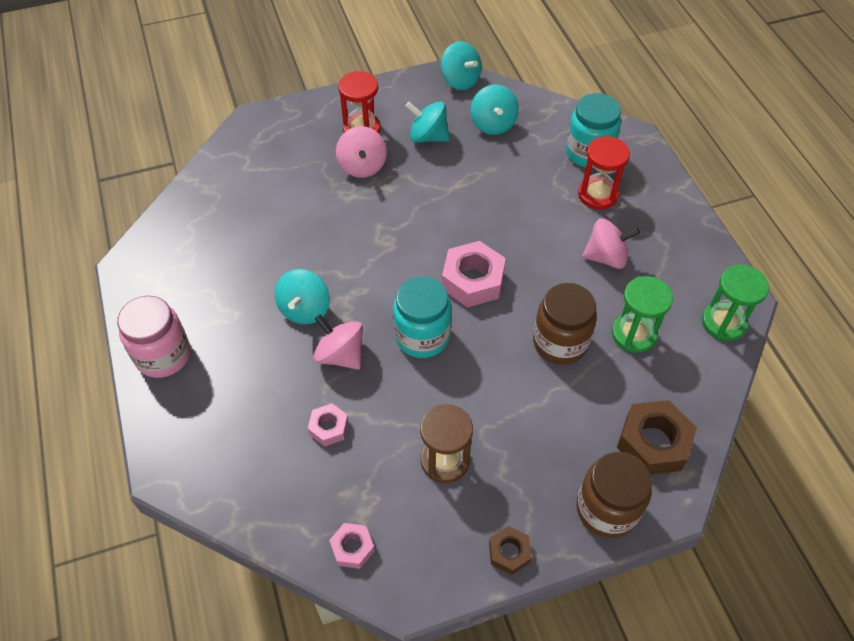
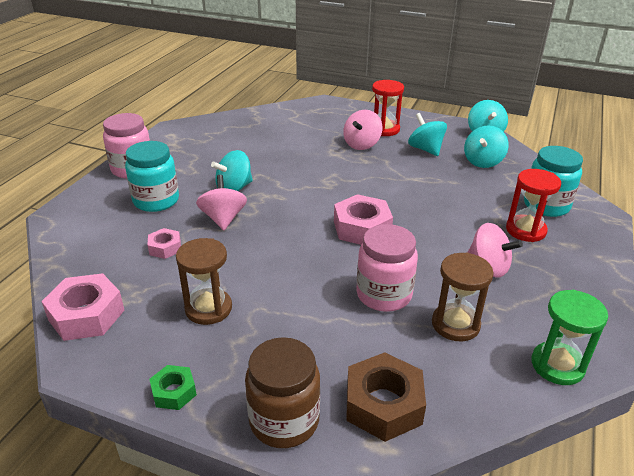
camera: 40 degrees right, 20 degrees down
(352, 548) = (86, 315): pink nut -> pink nut, size x1.81
(422, 336) = (287, 237): turquoise jar -> turquoise jar (156, 201)
(509, 552) = (174, 392): brown nut -> green nut
(560, 342) = (384, 295): brown jar -> pink jar
(634, 334) = (455, 324): green hourglass -> brown hourglass

